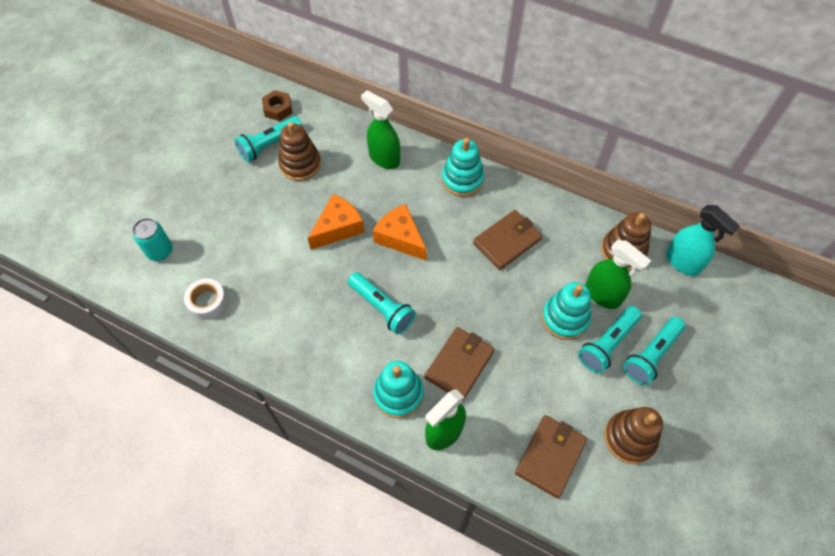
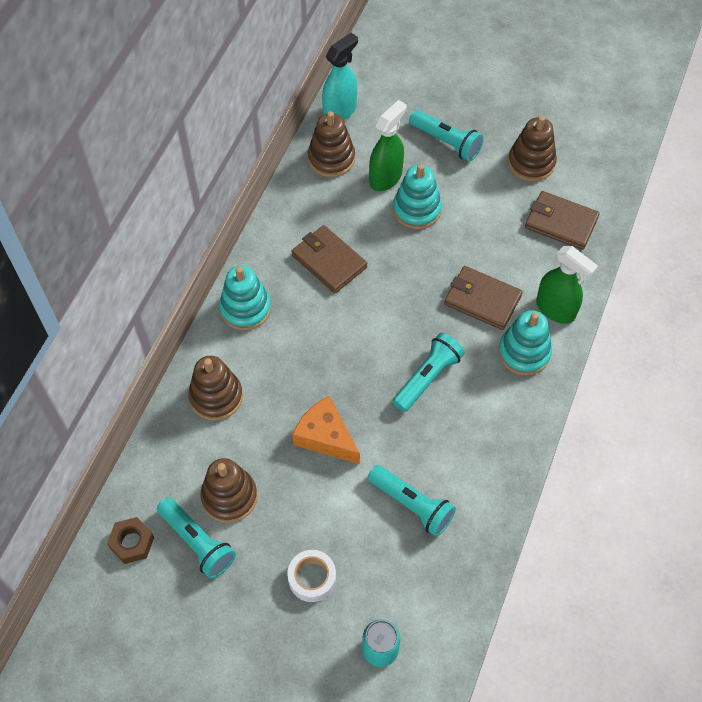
camera: 95 degrees left, 0 degrees up
(207, 302) = (445, 570): white tape -> white tape (312, 578)
(384, 158) = (216, 397): green spray bottle -> brown stacking toy
(400, 238) = (334, 367): orange cheese -> none
(607, 344) = (440, 176): turquoise flashlight -> turquoise flashlight (412, 505)

